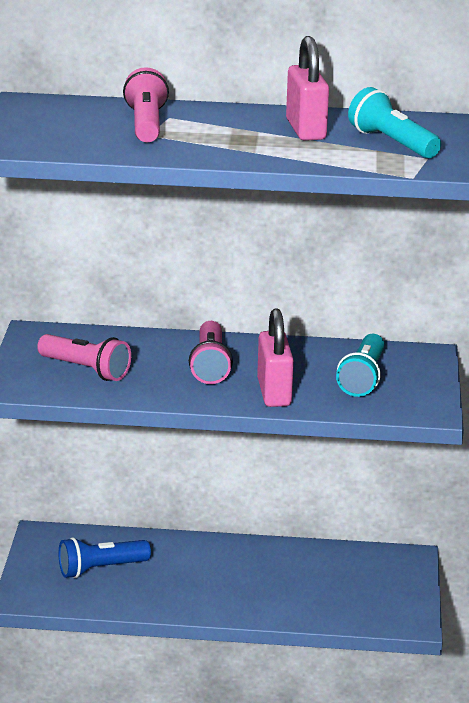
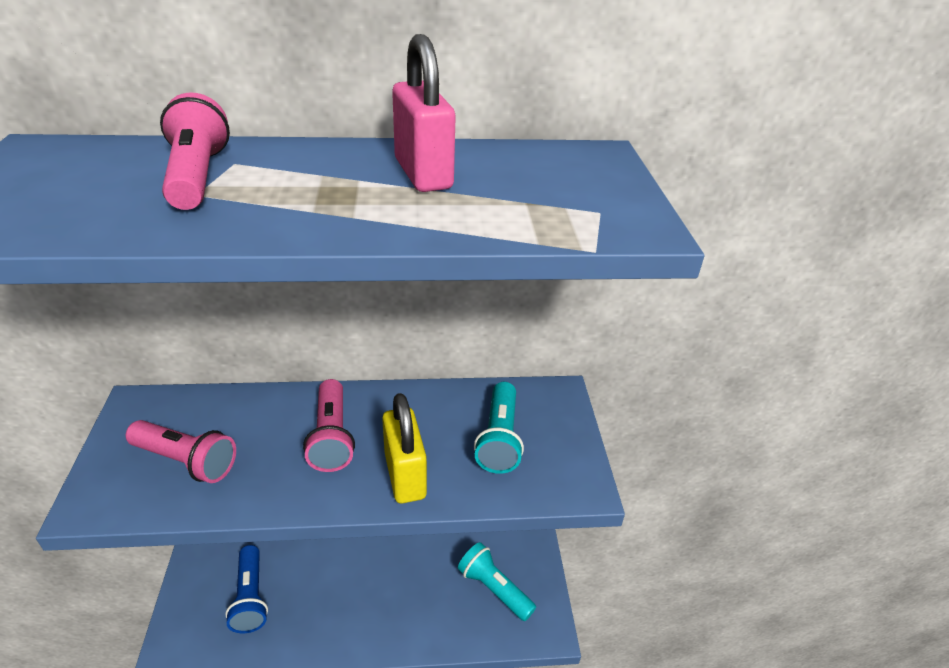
camera: 10 degrees left, 10 degrees up
(101, 569) = (250, 597): blue flashlight -> blue flashlight turned 75 degrees counterclockwise
(274, 393) = (405, 476): pink padlock -> yellow padlock
(392, 143) = (543, 189): turquoise flashlight -> turquoise flashlight (494, 589)

